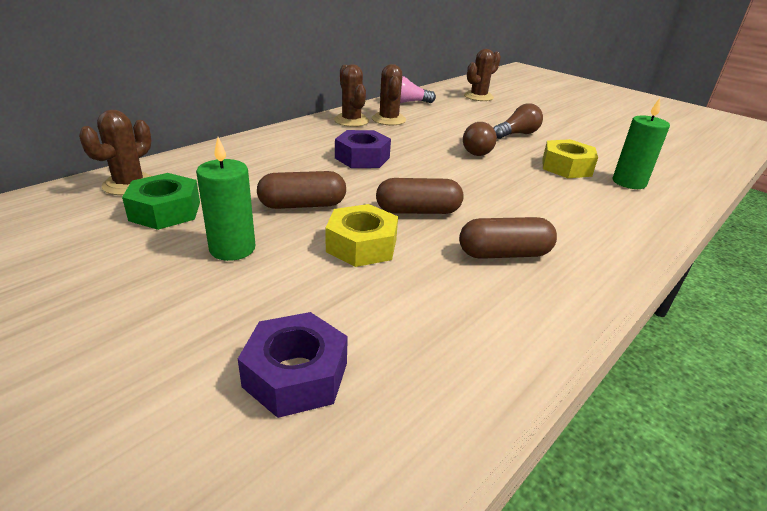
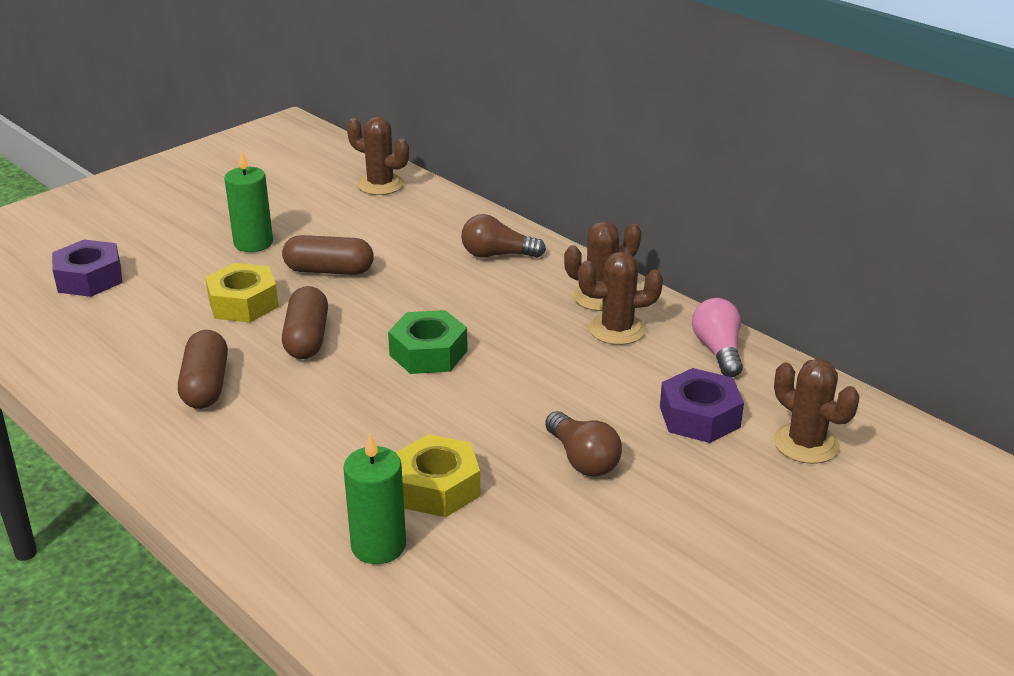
camera: 95 degrees right, 0 degrees up
(165, 211) = (325, 207): green nut -> green nut (428, 353)
(302, 205) = (329, 270): brown capsule -> brown capsule turned 75 degrees counterclockwise
(362, 158) = (457, 305): purple nut -> purple nut (699, 417)
(475, 150) = (498, 402): brown light bulb -> brown light bulb (497, 255)

